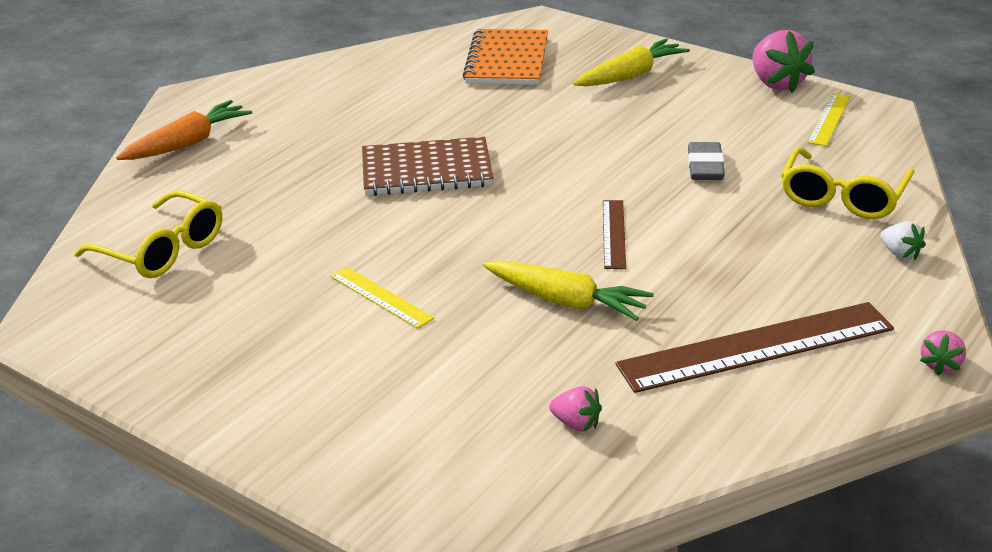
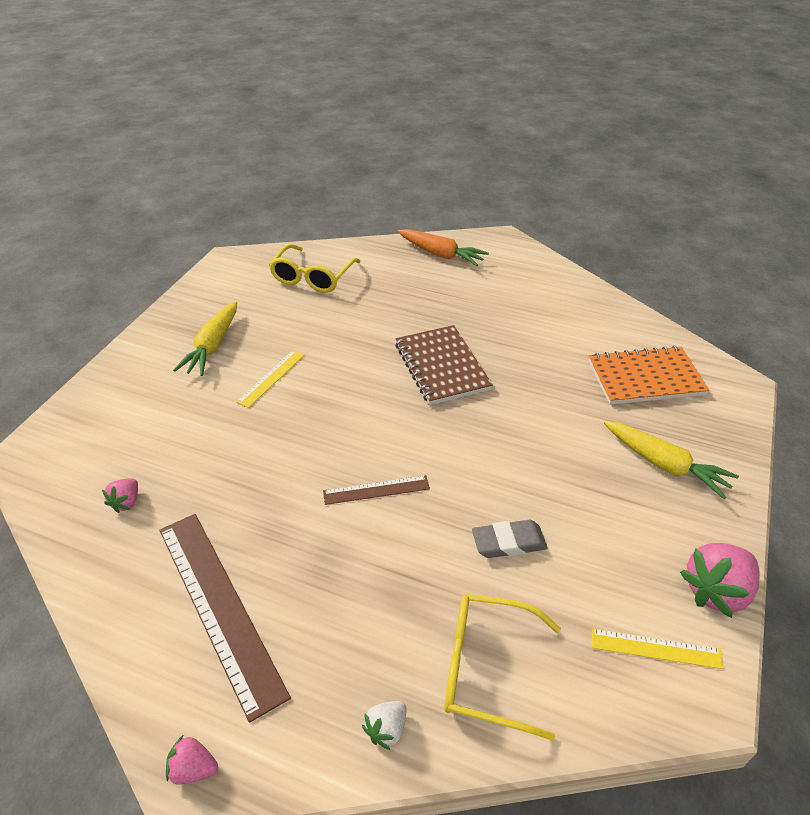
camera: 75 degrees right, 10 degrees up
(566, 301) = (275, 474): yellow carrot -> yellow carrot (212, 346)

